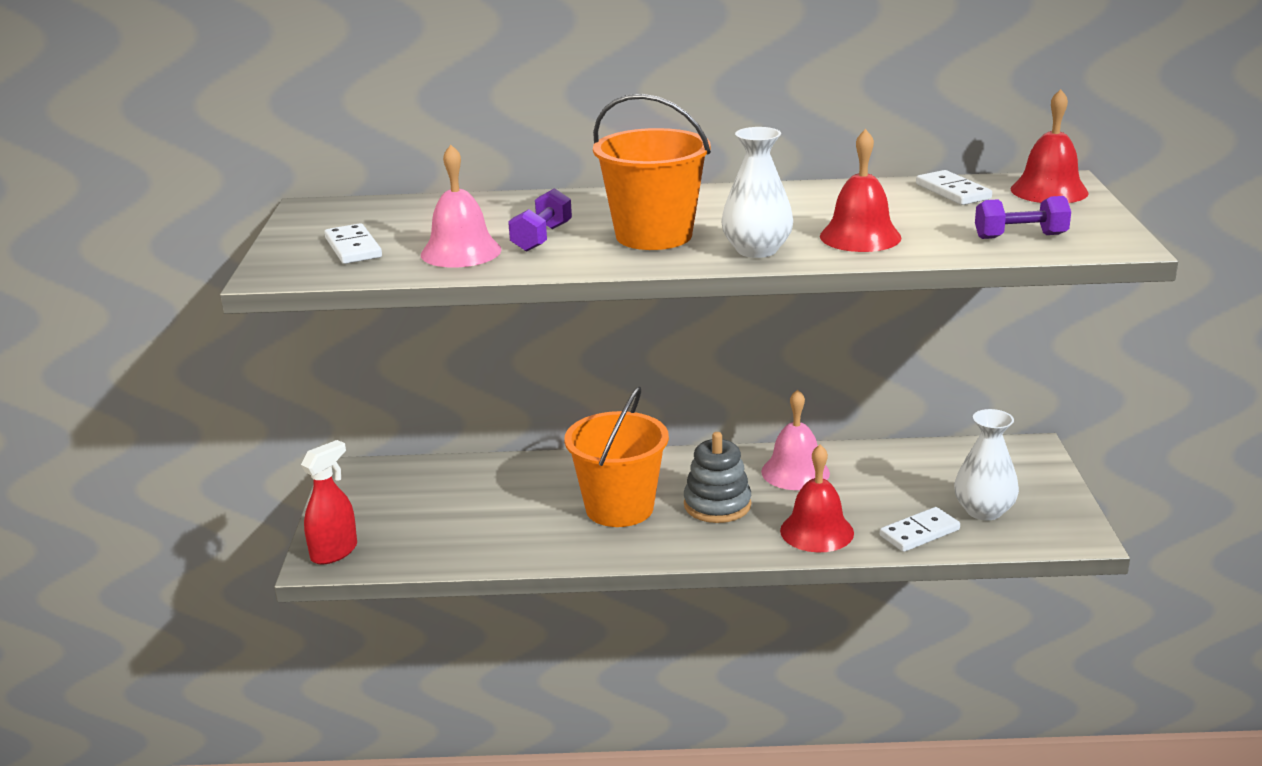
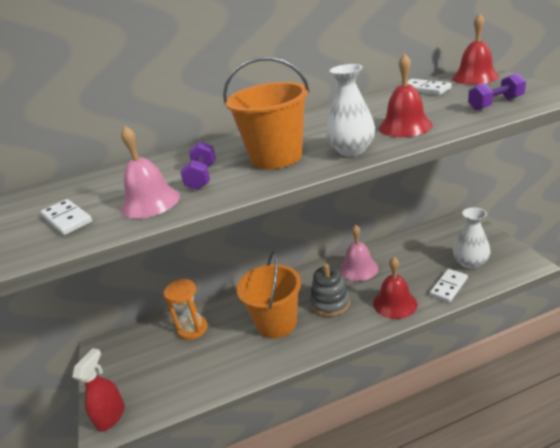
camera: 15 degrees left, 5 degrees up
(492, 484) = (192, 329): none -> orange hourglass

